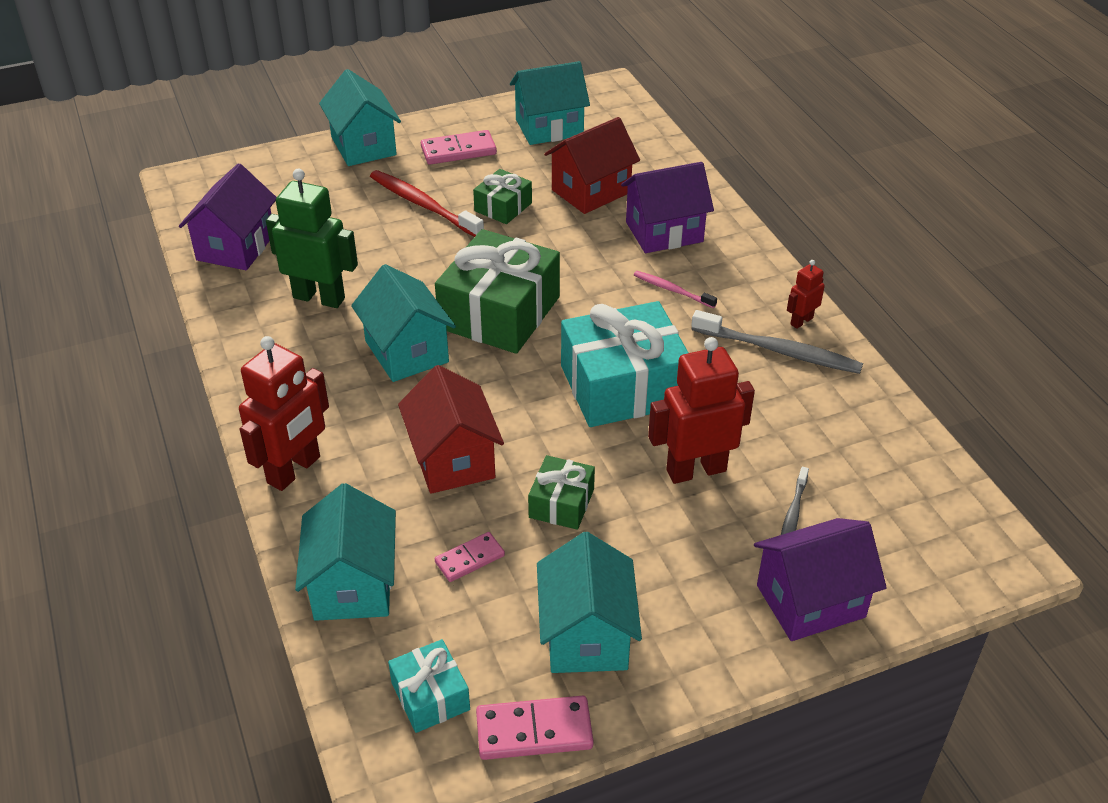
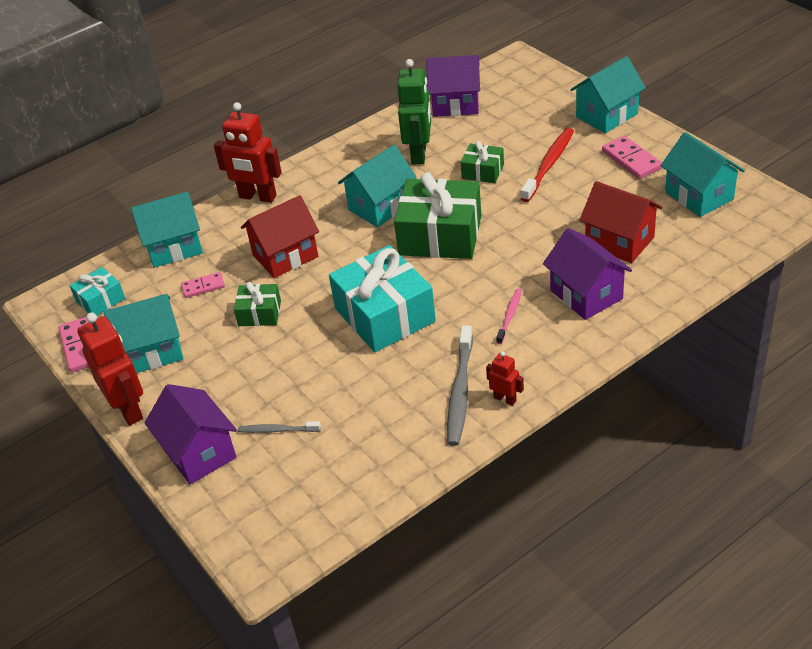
camera: 80 degrees right, 0 degrees up
(469, 559) = (203, 286): pink domino -> pink domino turned 60 degrees counterclockwise
(503, 207) = (569, 202): green gift -> green gift (482, 171)
(696, 470) = (309, 370): red robot -> red robot (128, 409)

